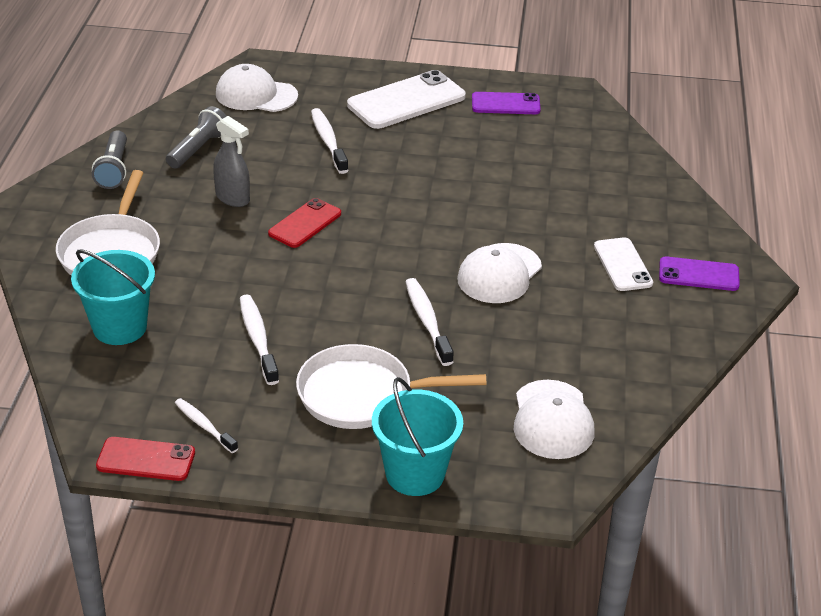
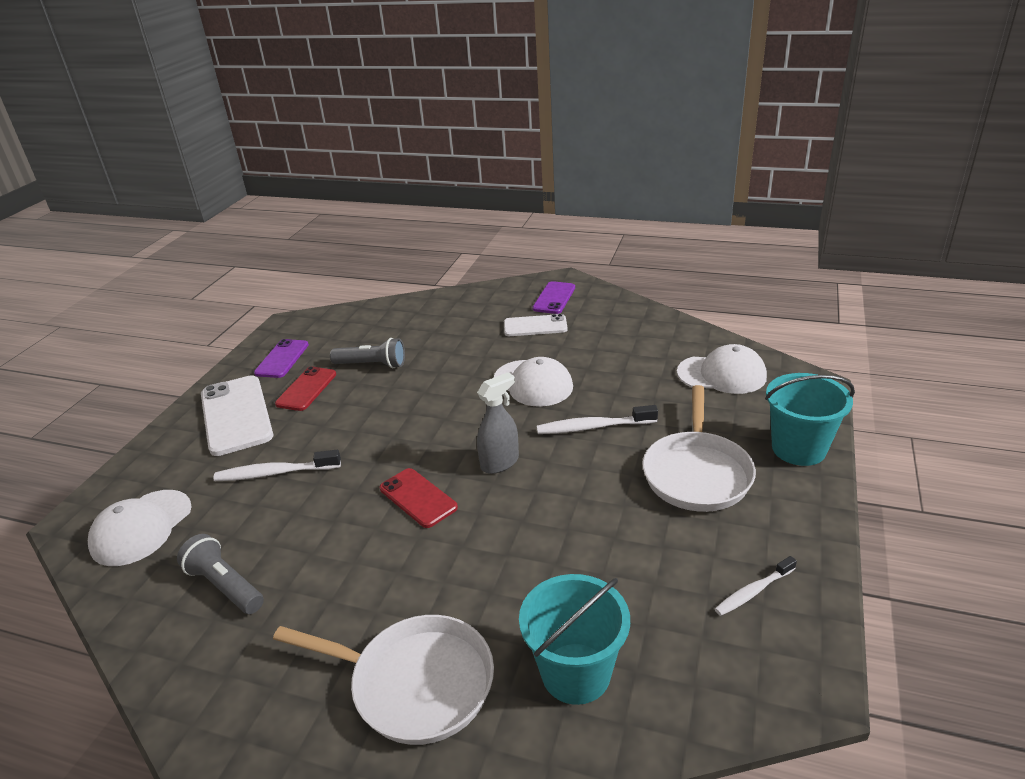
camera: 75 degrees left, 5 degrees down
(113, 170) = (221, 682): grey flashlight -> grey flashlight (372, 365)
(146, 459) = (816, 646): red phone -> red phone (306, 389)
(233, 198) = (346, 555): grey spray bottle -> grey spray bottle (500, 463)
(258, 339) = (609, 543): white toothbrush -> none

